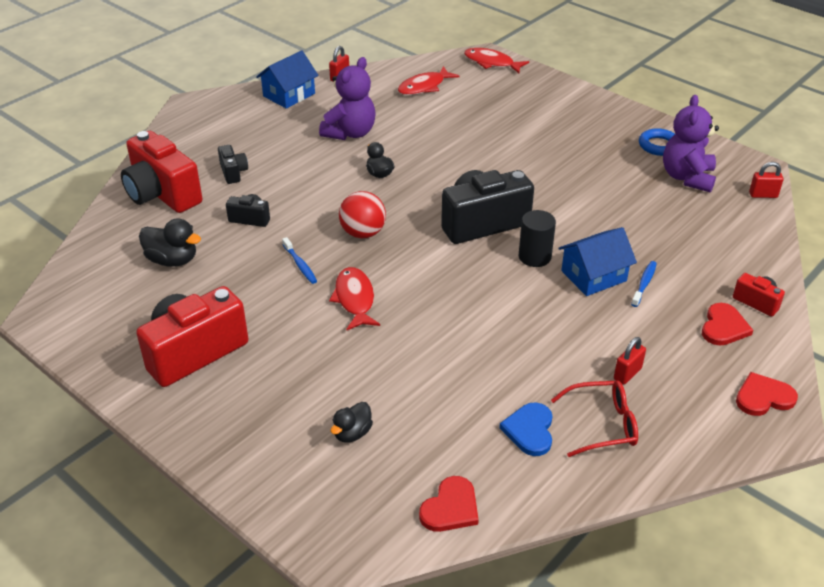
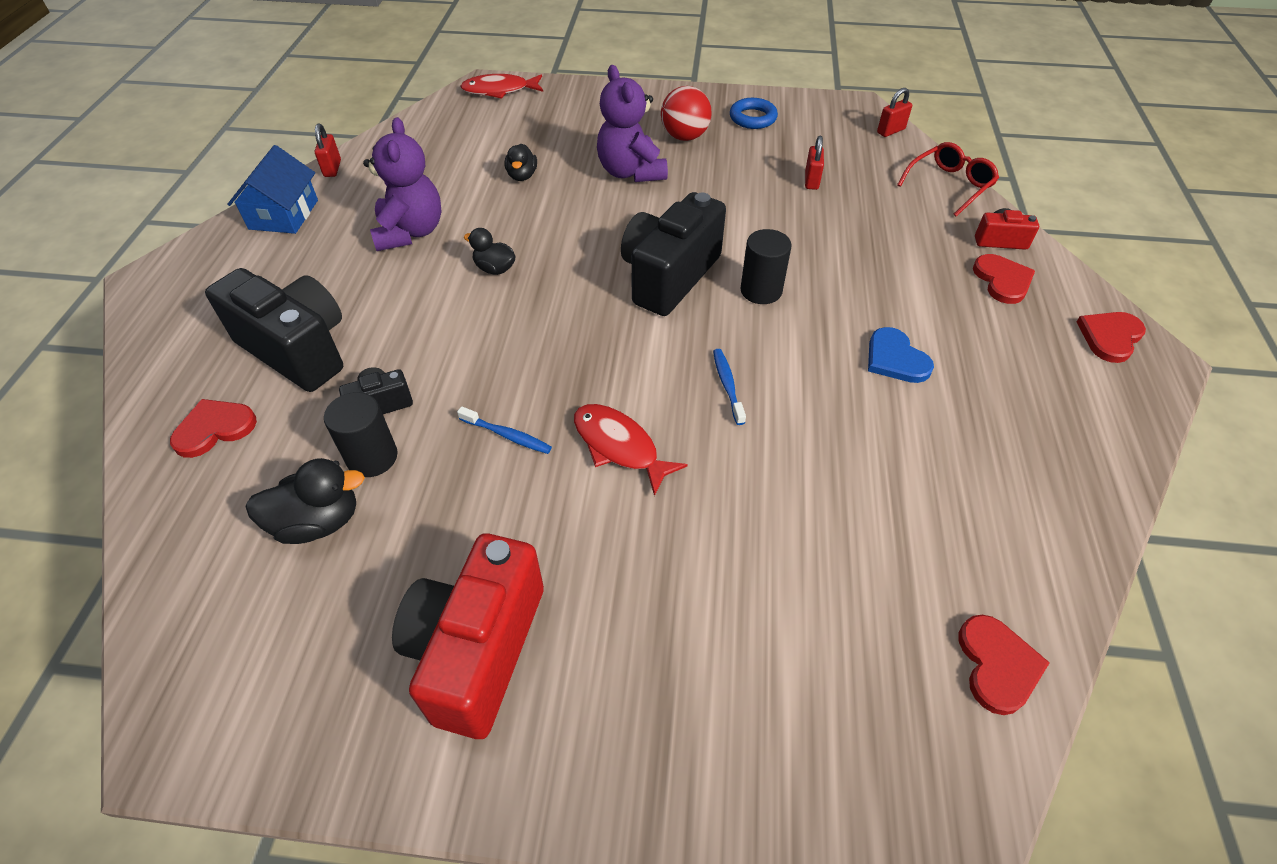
camera: 35 degrees left, 10 degrees up
(162, 194) = (214, 429): red camera -> red heart
(223, 243) = (372, 457): none -> black cylinder
(233, 172) = (297, 349): black camera -> black camera, size x2.14
(352, 433) = (794, 638): black duck -> black duck (522, 176)
(363, 233) = (546, 353): red ball -> red ball (684, 137)
(424, 87) = (449, 143): red fish -> none
(529, 430) = (967, 504): blue heart -> blue heart (895, 359)
(593, 276) = (838, 284): blue house -> none
(602, 424) = (1021, 453): red glasses -> red glasses (949, 185)
(627, 374) = (981, 379): red padlock -> red padlock (811, 181)
(644, 284) = (890, 269): blue toothbrush -> blue toothbrush (727, 385)
(687, 177) = (811, 140): purple teddy bear -> purple teddy bear (631, 172)

